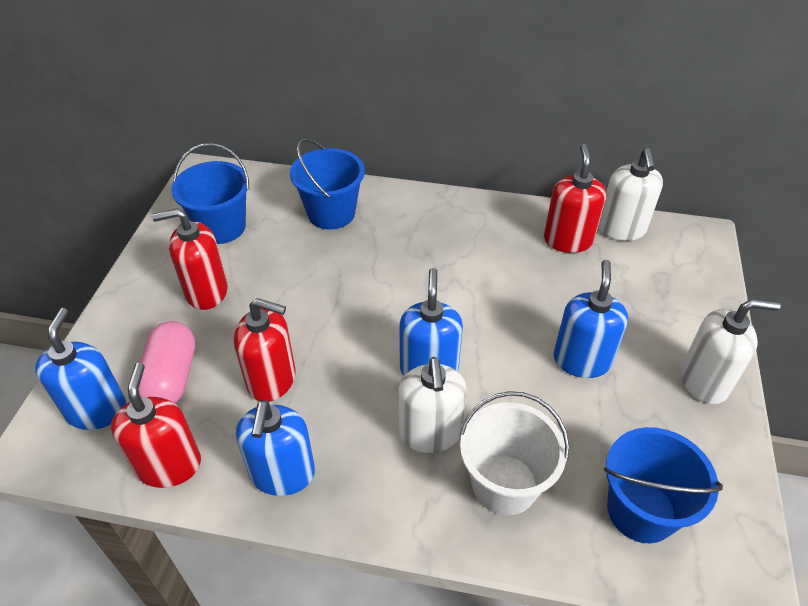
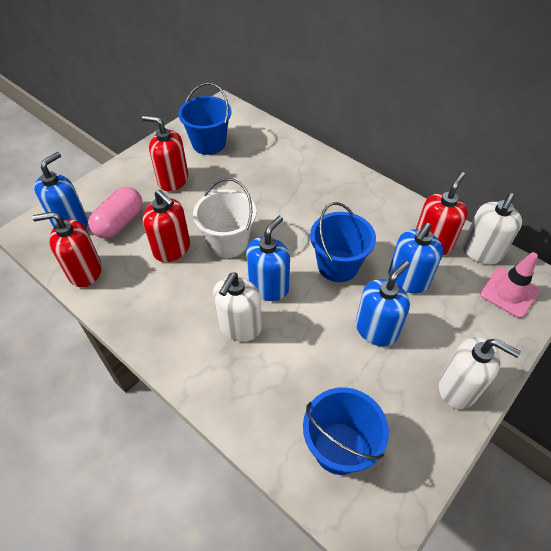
camera: 30 degrees right, 5 degrees up
(169, 465) = (85, 271): red soap dispenser -> red soap dispenser turned 120 degrees counterclockwise
(282, 474) = (138, 307): blue soap dispenser -> blue soap dispenser (408, 280)
(331, 213) = (281, 160): blue bucket -> blue bucket (338, 265)
(504, 484) = (261, 382): white bucket -> white bucket (228, 242)
(677, 260) = (509, 292): none -> pink traffic cone

